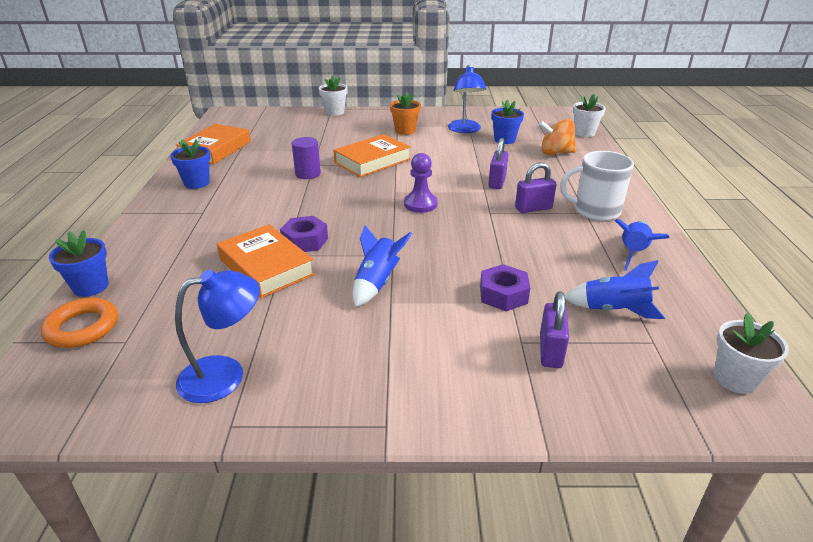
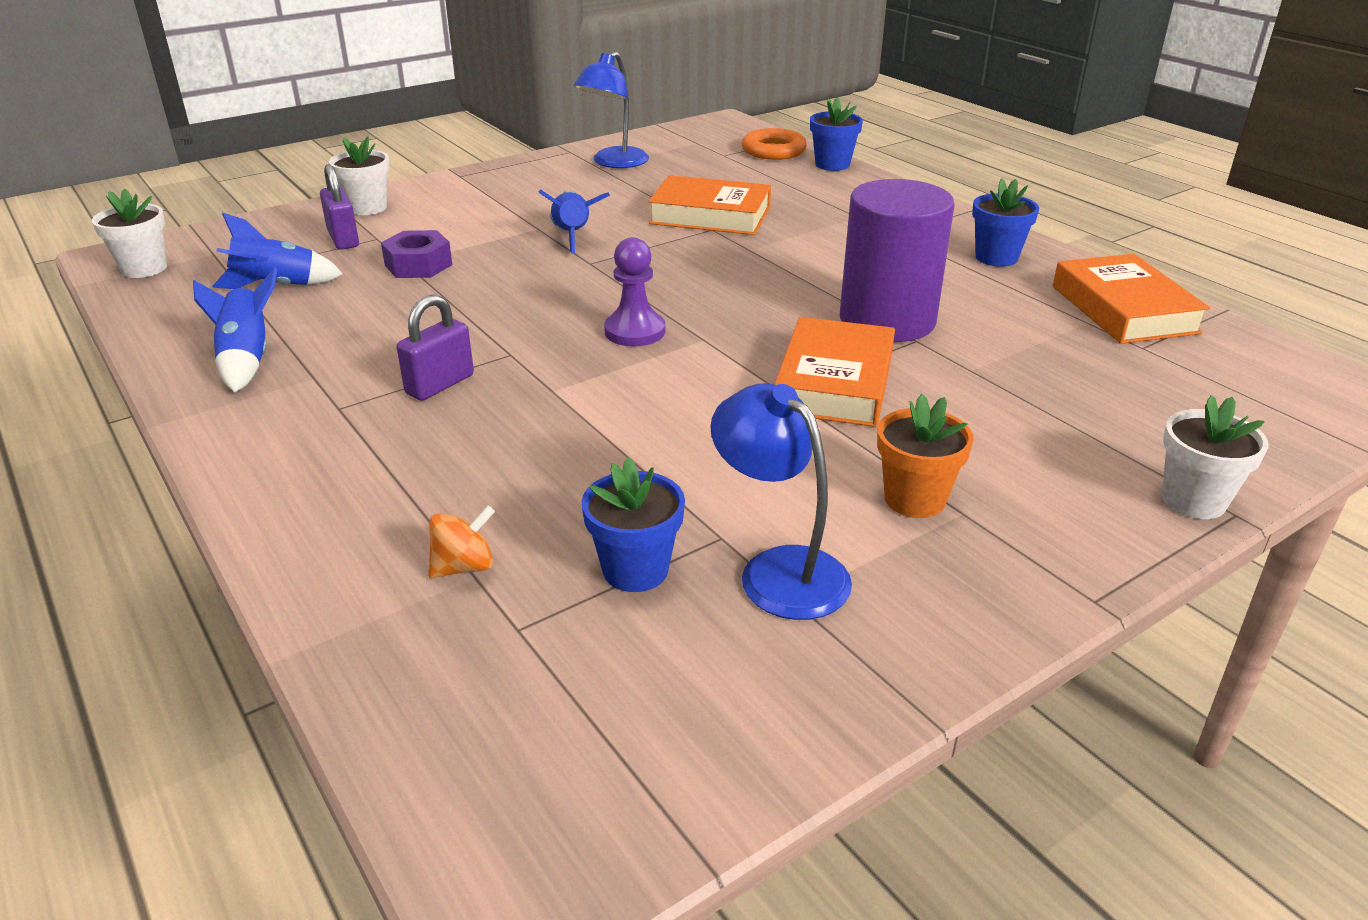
camera: 145 degrees right, 0 degrees up
(305, 241) = (714, 245): purple nut -> none
(308, 174) = (887, 320): purple cylinder -> purple cylinder, size x1.92
(497, 182) = (545, 418): purple padlock -> none
(555, 153) = (464, 567): orange spinning top -> orange spinning top, size x0.63
(584, 133) = (409, 724): white flower pot -> white flower pot (367, 208)
(595, 210) = (320, 417): white mug -> none

